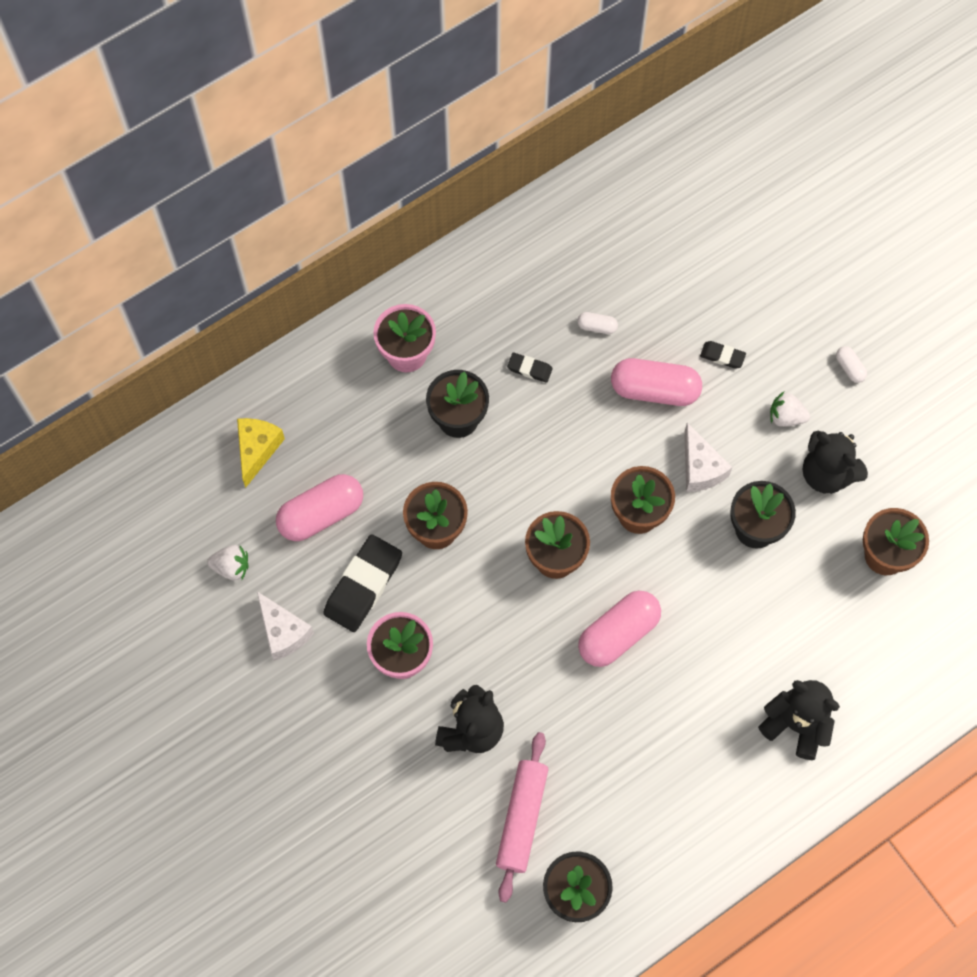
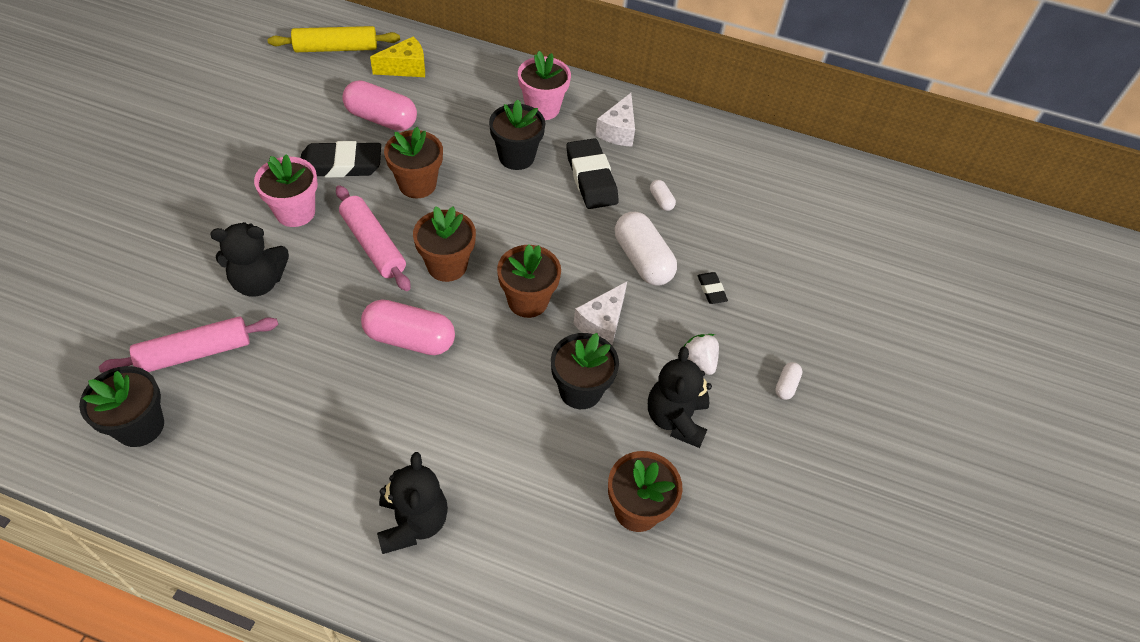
camera: 50 degrees right, 15 degrees down
(178, 503) = (336, 48): none -> yellow rolling pin
(231, 567) = (306, 92): white strawberry -> none
(283, 632) = (273, 139): white cheese -> white cheese (618, 131)
(489, 609) = (373, 245): none -> pink rolling pin
(529, 369) = (591, 178): black eraser -> black eraser, size x2.08
(654, 390) = (642, 260): pink capsule -> white capsule

